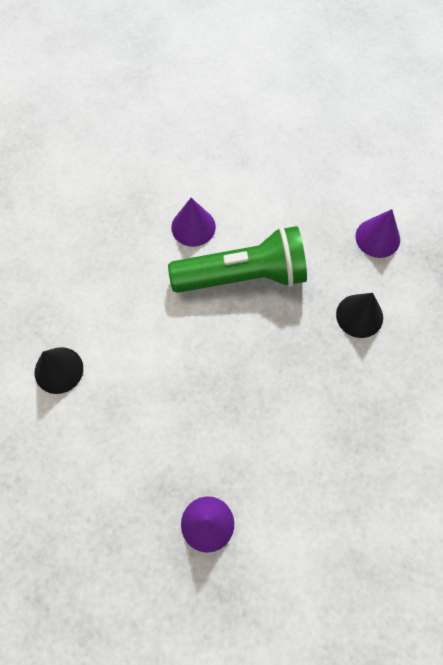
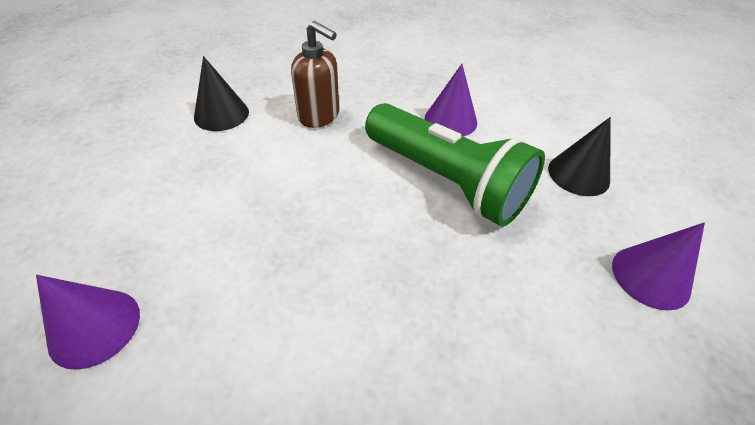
camera: 50 degrees right, 20 degrees down
(118, 305) = (319, 116): none -> brown soap dispenser
(359, 315) = (530, 325): black cone -> black cone (578, 174)

